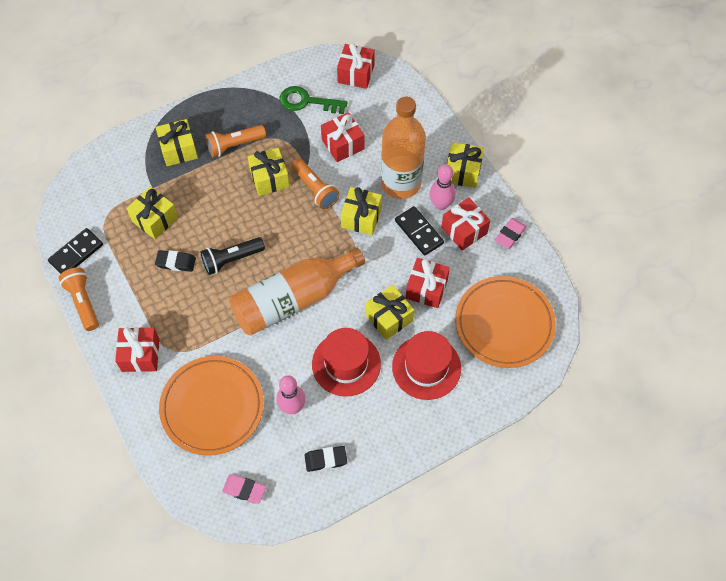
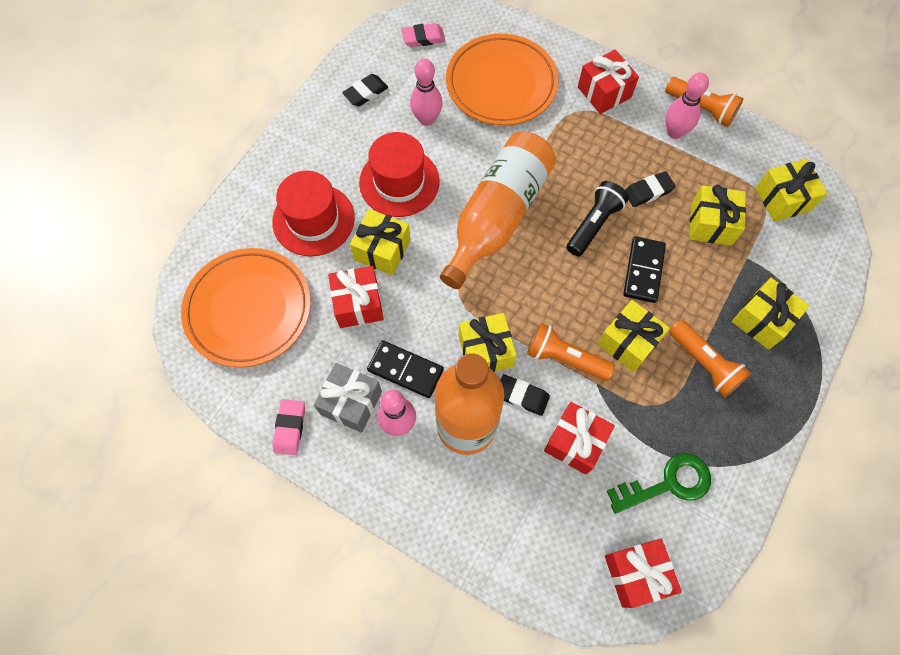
camera: 150 degrees right, 5 degrees up
(76, 253) = (754, 148): black domino -> black domino (643, 271)
(119, 295) = (674, 132): none -> pink bowling pin
(234, 145) = (704, 363): orange flashlight -> orange flashlight turned 105 degrees clockwise
(356, 182) = (522, 396): none -> black eraser
(462, 172) = (395, 489): yellow gift -> yellow gift (782, 199)
(464, 230) = (351, 402): red gift -> grey gift

